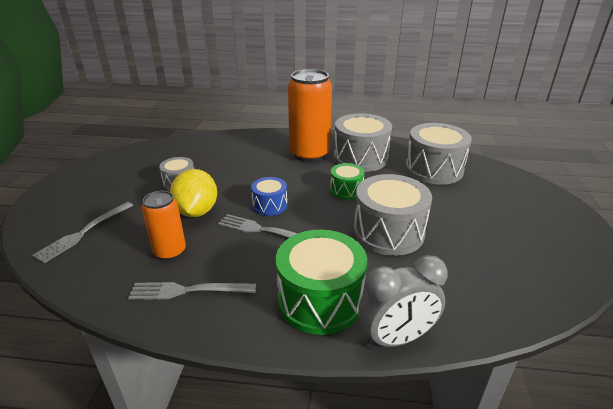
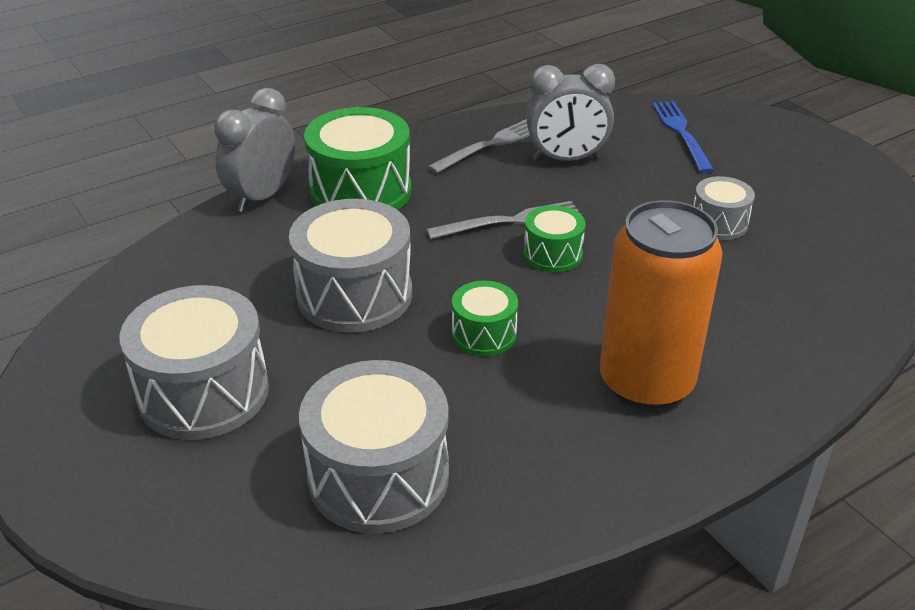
camera: 140 degrees right, 5 degrees up
(83, 233) = (681, 133): grey fork -> blue fork
(170, 251) = (566, 159): orange can -> grey clock
(197, 211) = (621, 203): yellow lemon -> none
(270, 205) = (552, 254): blue drum -> green drum
(360, 158) = (546, 428): grey drum -> grey drum (203, 392)

